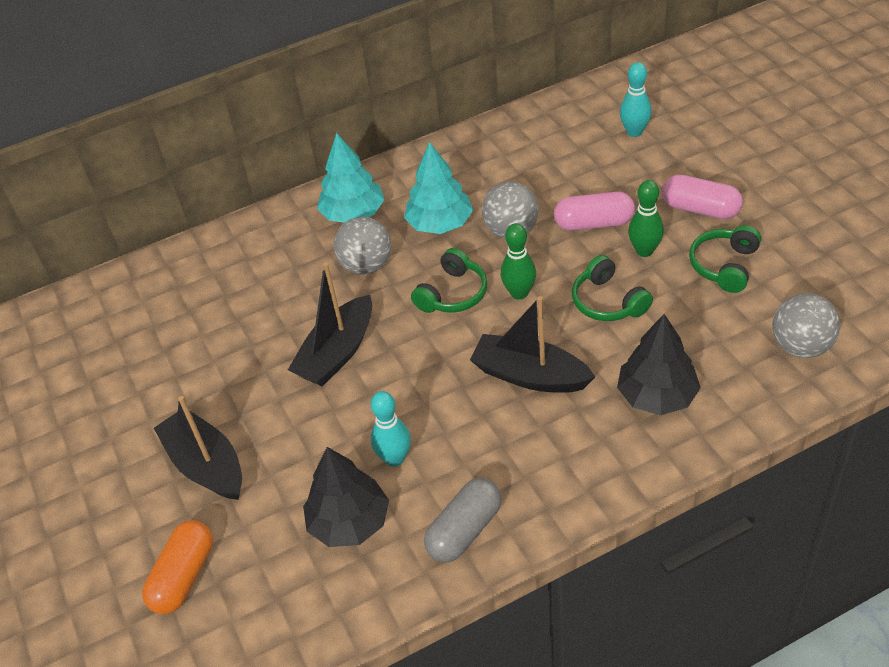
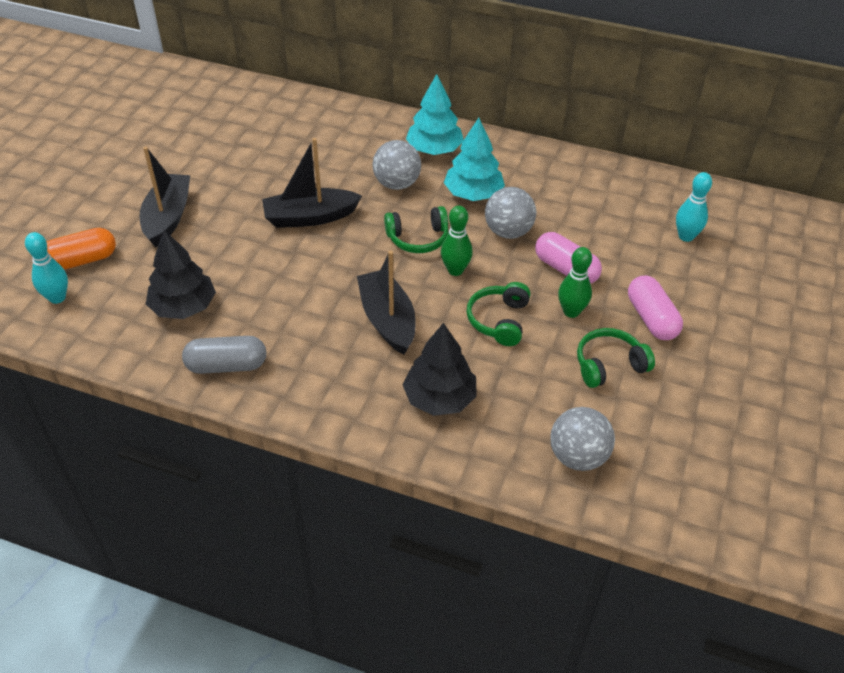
camera: 40 degrees right, 0 degrees up
(394, 458) = (252, 297): turquoise bowling pin -> turquoise bowling pin (57, 298)

